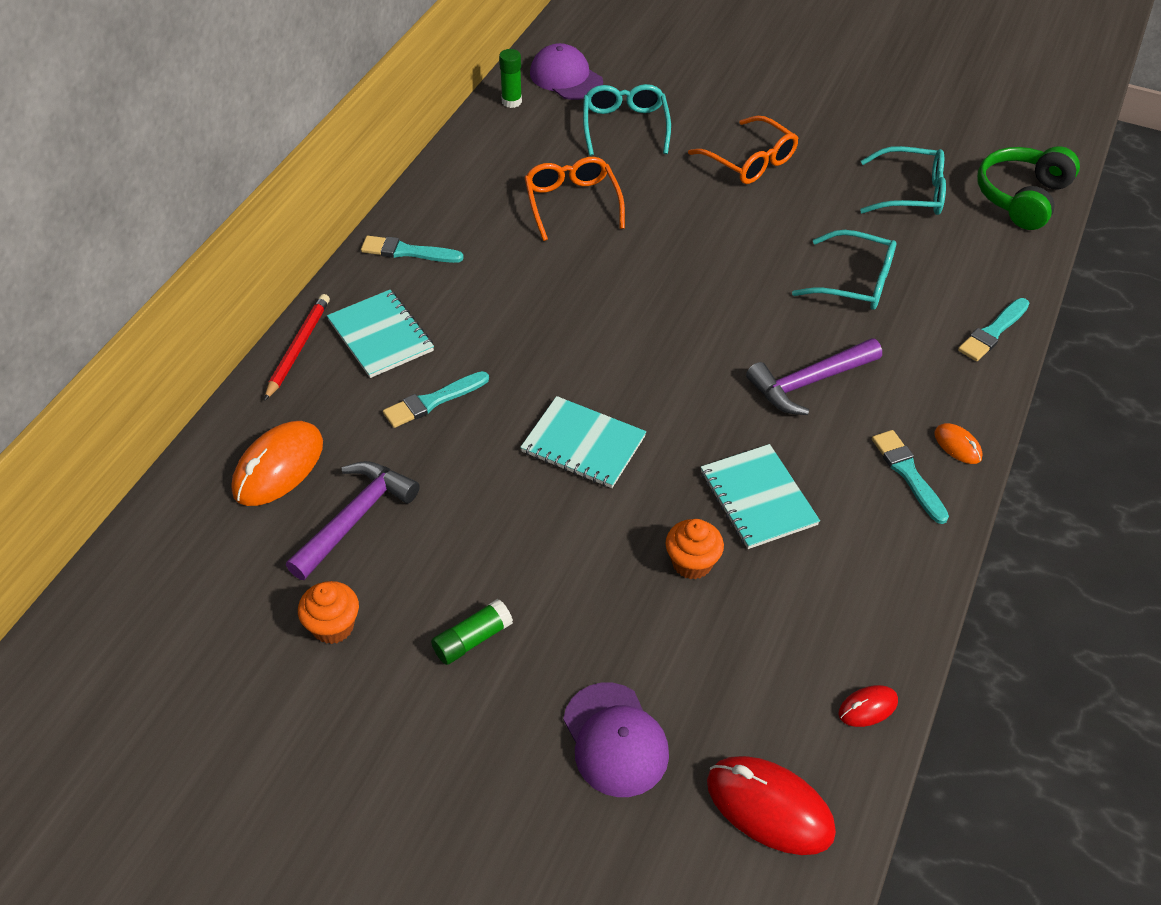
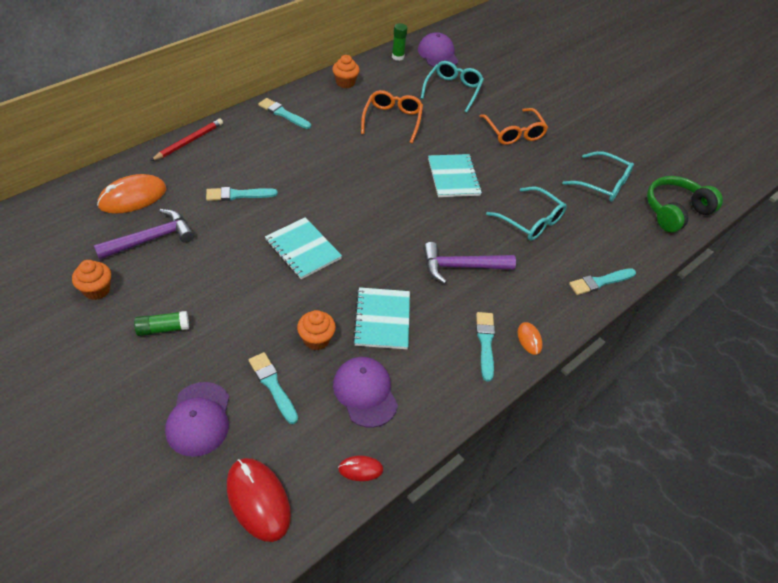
camera: 20 degrees right, 0 degrees up
(380, 336) = (236, 151): turquoise notebook -> turquoise notebook (453, 177)
(464, 169) = (345, 83): none -> orange cupcake
(680, 650) = (273, 385): none -> turquoise brush
(804, 606) = (365, 392): none -> purple cap

